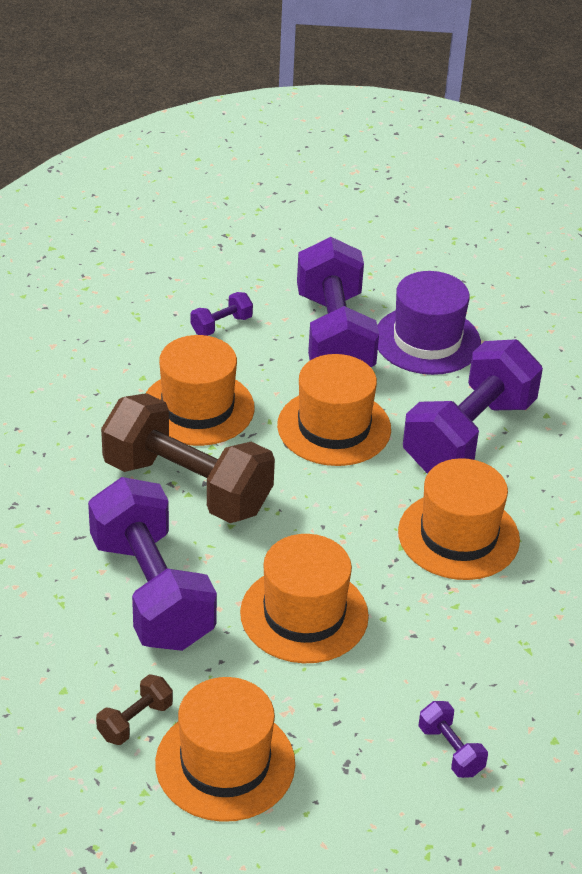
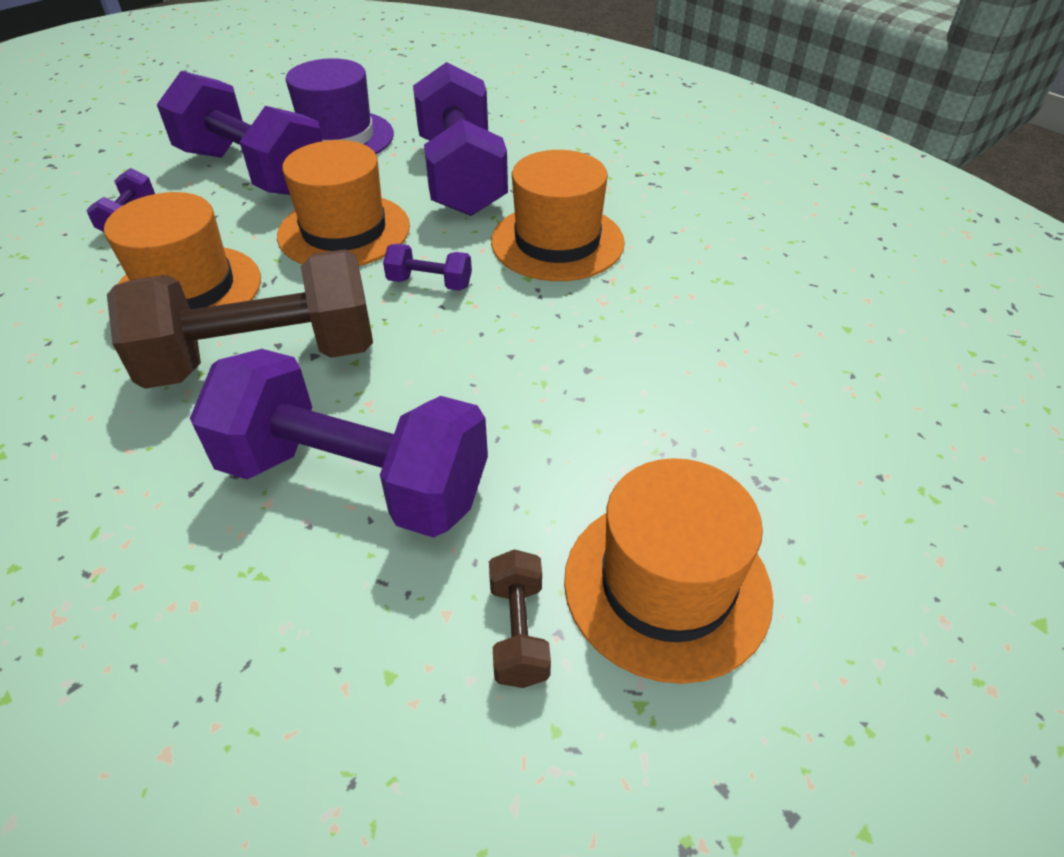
camera: 45 degrees left, 5 degrees up
(304, 614) = (530, 385): orange hat -> none
(450, 750) = (805, 396): purple dumbbell -> purple dumbbell (430, 283)

